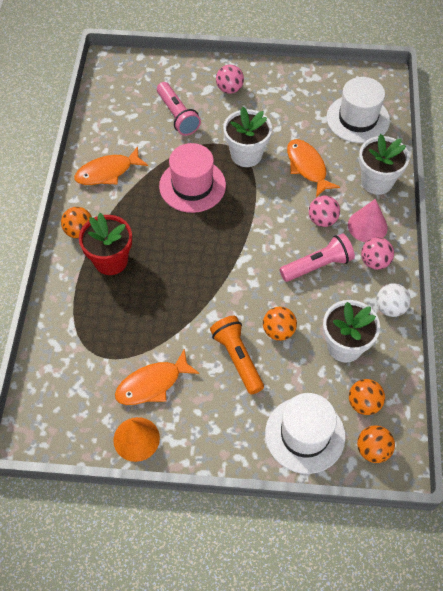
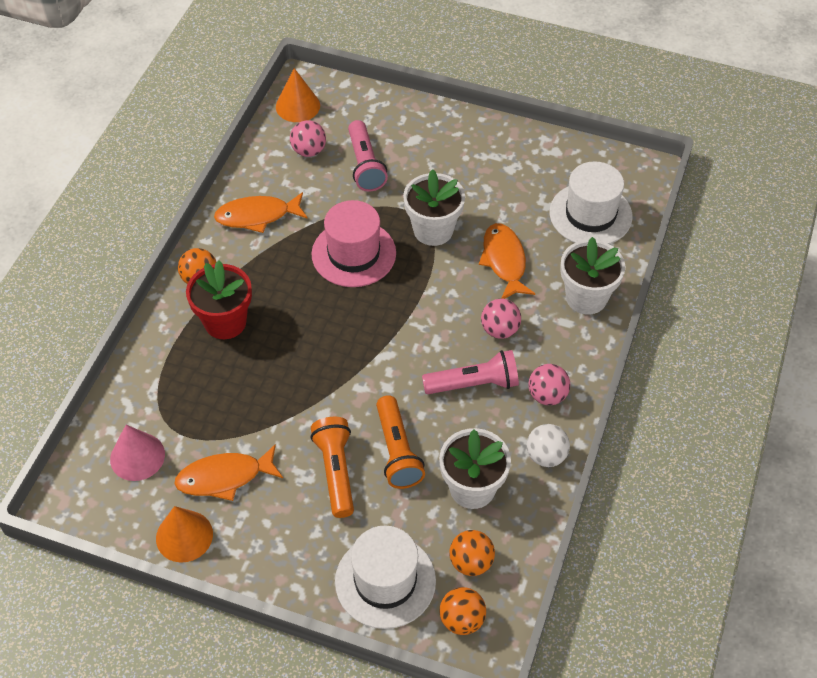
camera: 15 degrees right, 5 degrees down
(110, 80) = (297, 106): none -> orange cone
(229, 89) = (441, 145): pink ball -> pink ball (309, 151)
(278, 331) = (397, 451): orange ball -> orange flashlight
(367, 226) = (554, 349): pink cone -> pink cone (137, 456)

